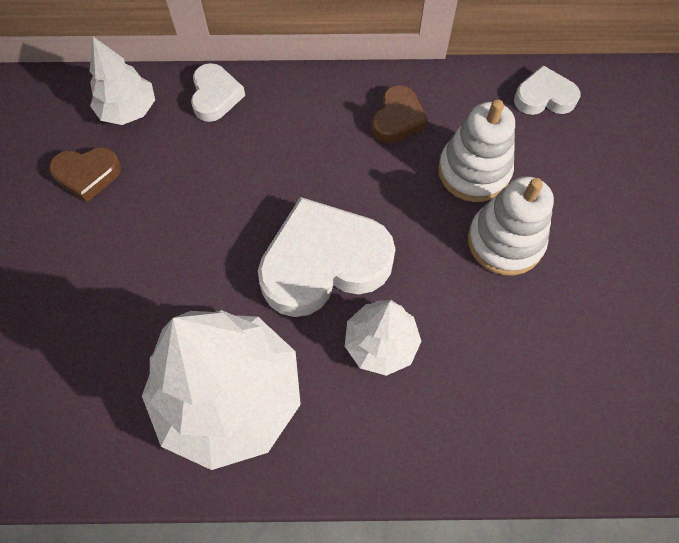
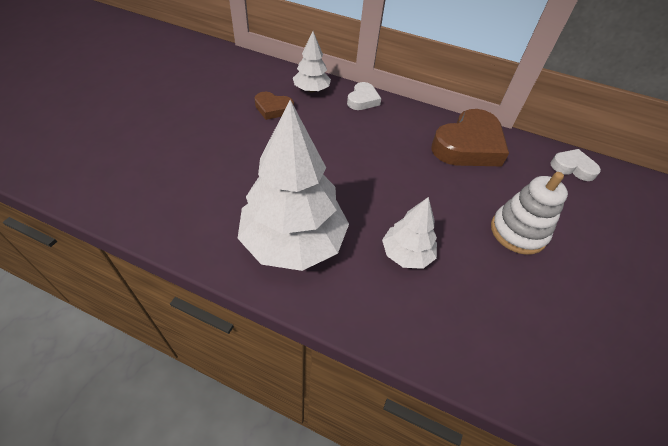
camera: 20 degrees right, 15 degrees down
(324, 263) = (388, 197): white heart -> none
(397, 119) = (468, 145): brown heart -> brown heart, size x1.92
(473, 171) = (509, 188): white stacking toy -> none

